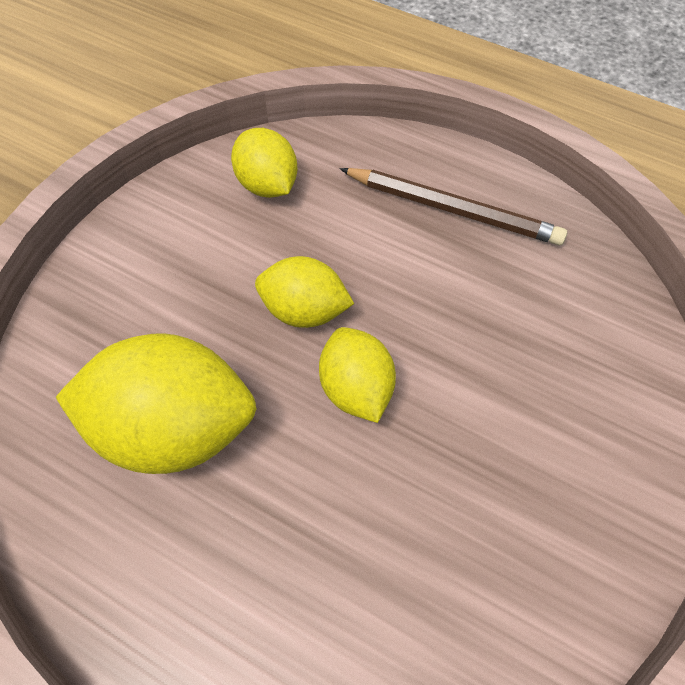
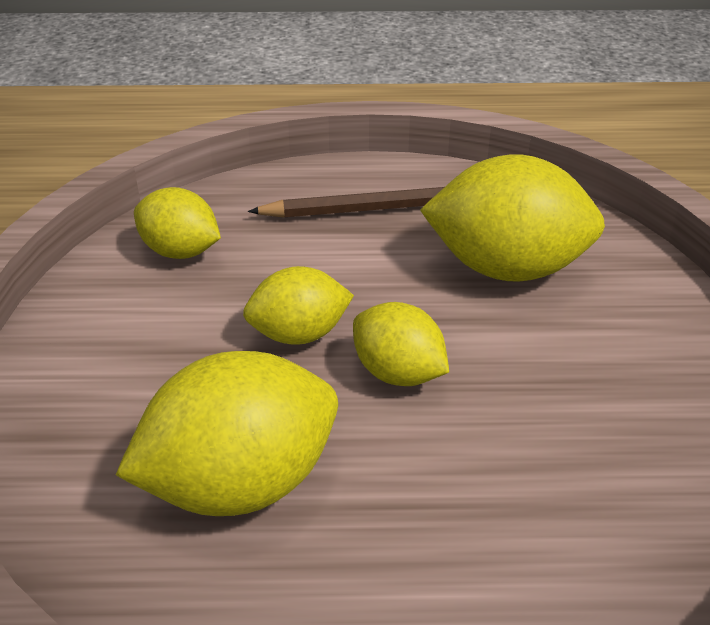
camera: 30 degrees left, 20 degrees down
(523, 325) = (507, 267): none -> yellow lemon

